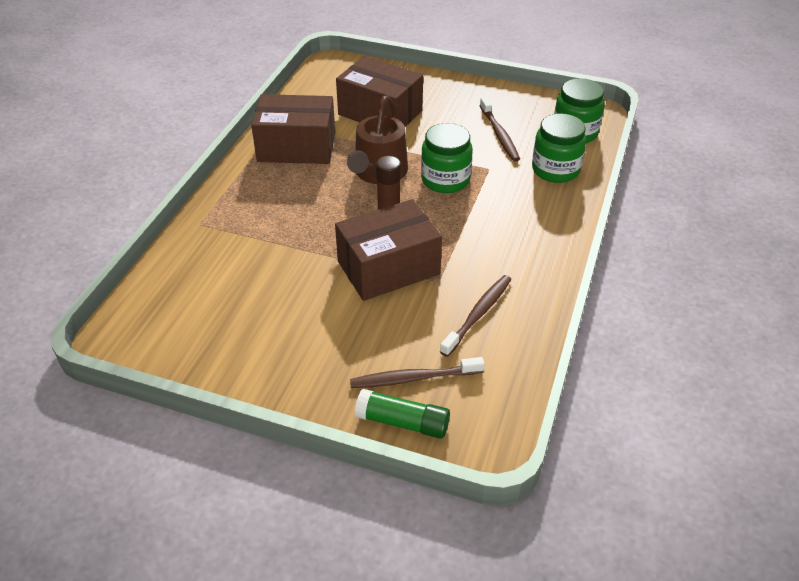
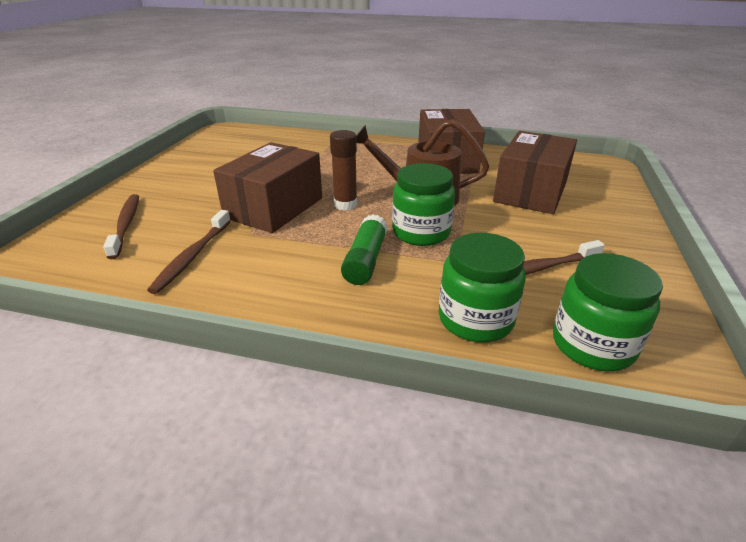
camera: 85 degrees right, 10 degrees down
(388, 268) = (274, 208): brown box -> brown box turned 60 degrees clockwise
(403, 422) = (79, 222): green glue stick -> green glue stick (365, 260)
(478, 314) = (192, 256): brown toothbrush -> brown toothbrush turned 75 degrees clockwise

